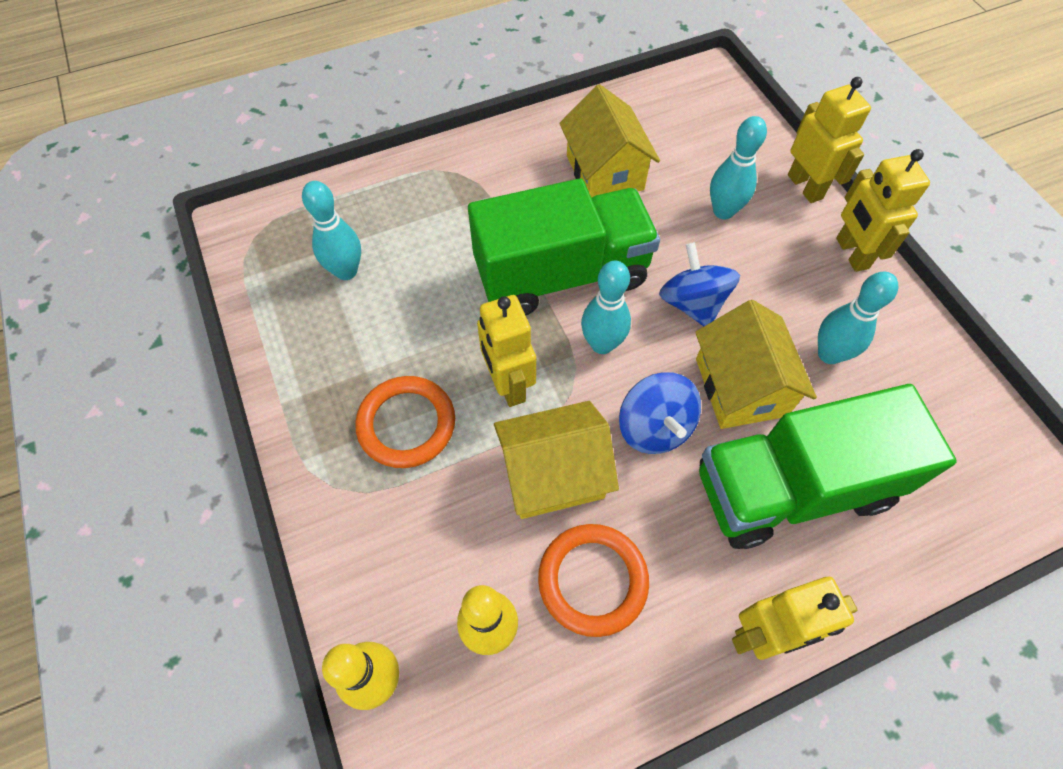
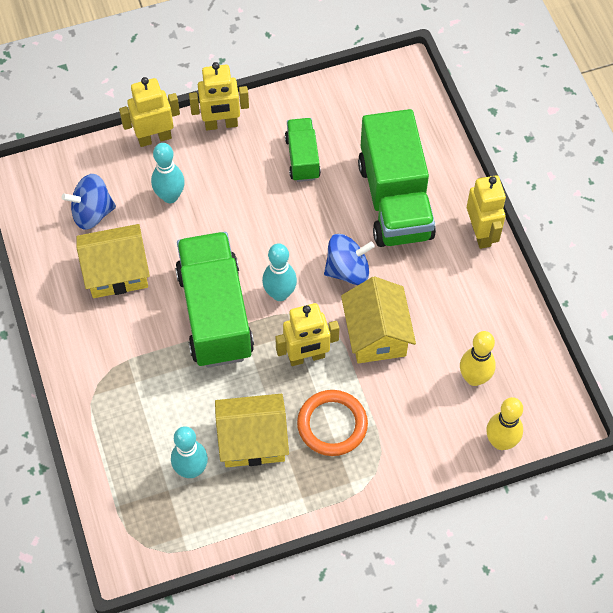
camera: 85 degrees left, 0 degrees up
(592, 580) = (447, 319): orange ring -> none
(692, 303) = (252, 231): blue spinning top -> blue spinning top (92, 213)
(740, 387) = (322, 214): yellow house -> yellow house (252, 440)
(829, 354) = (302, 158): turquoise bowling pin -> green truck

